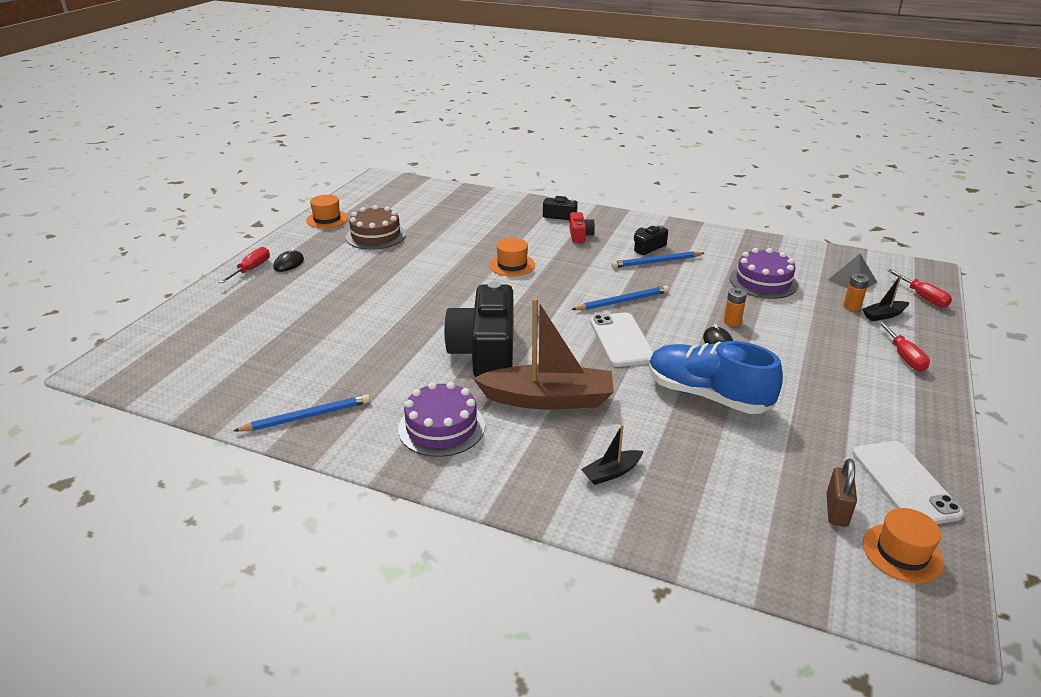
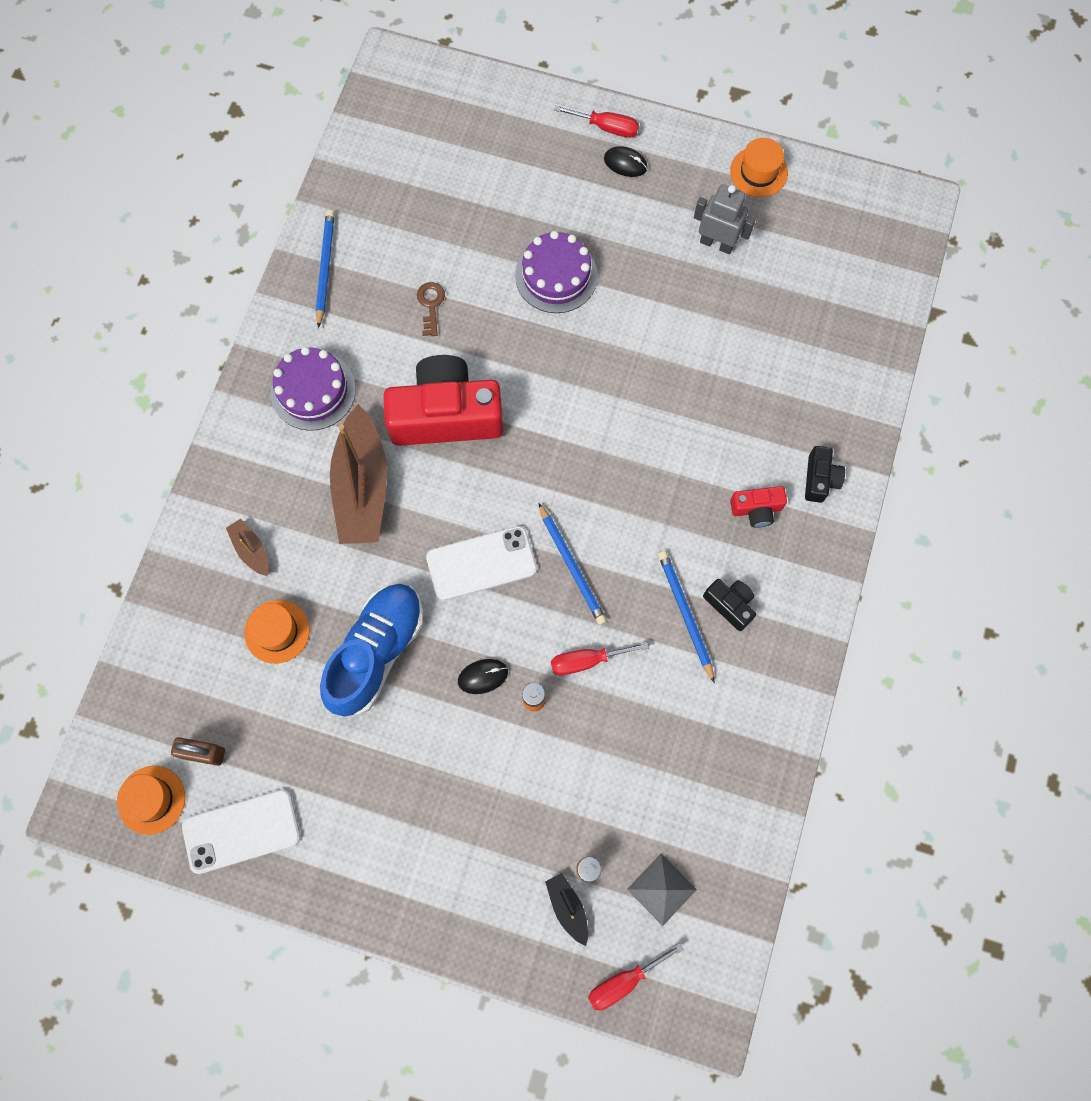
camera: 85 degrees right, 40 degrees up
(307, 416) = (325, 268): blue pencil -> blue pencil turned 150 degrees counterclockwise
(374, 355) = (431, 305): none -> brown key
(376, 236) = (716, 243): brown cake -> grey robot
(485, 352) = (446, 415): black camera -> red camera
(512, 265) = (653, 425): orange hat -> orange hat (277, 631)
(611, 473) = (251, 550): black boat -> brown boat
(763, 282) = (644, 758): purple cake -> purple cake (556, 275)
(904, 356) = (468, 904): red screwdriver -> red screwdriver (586, 661)

